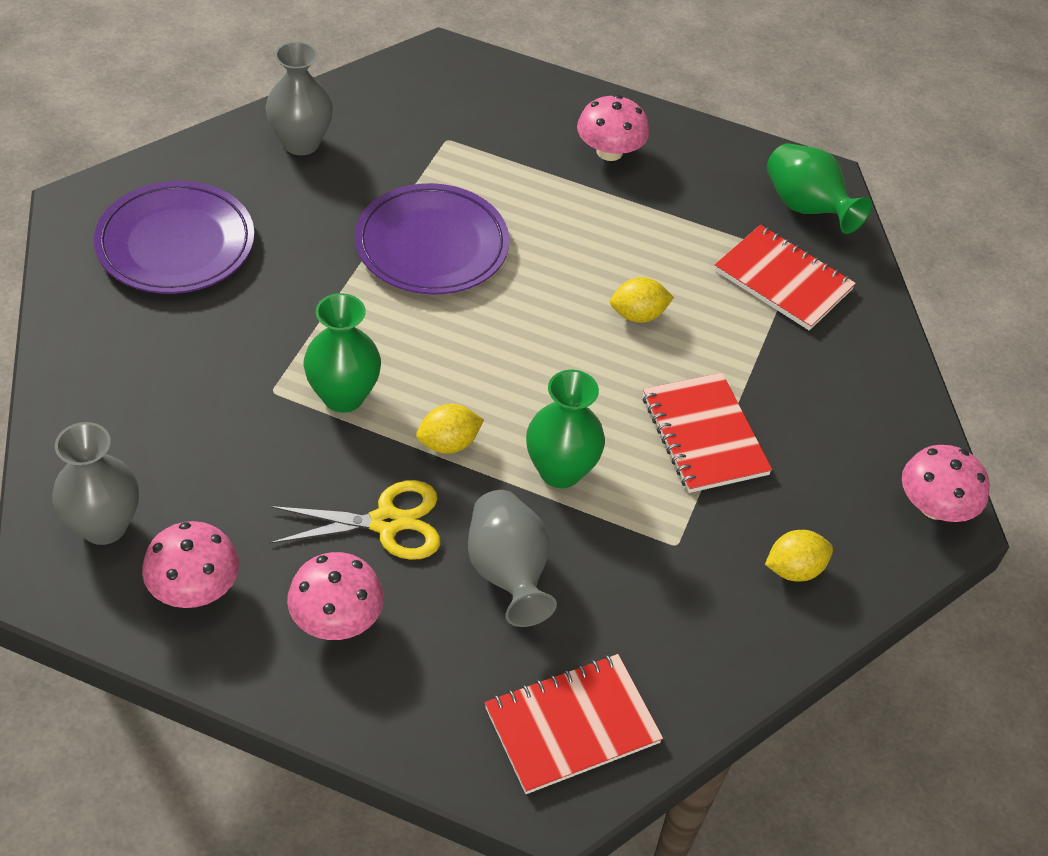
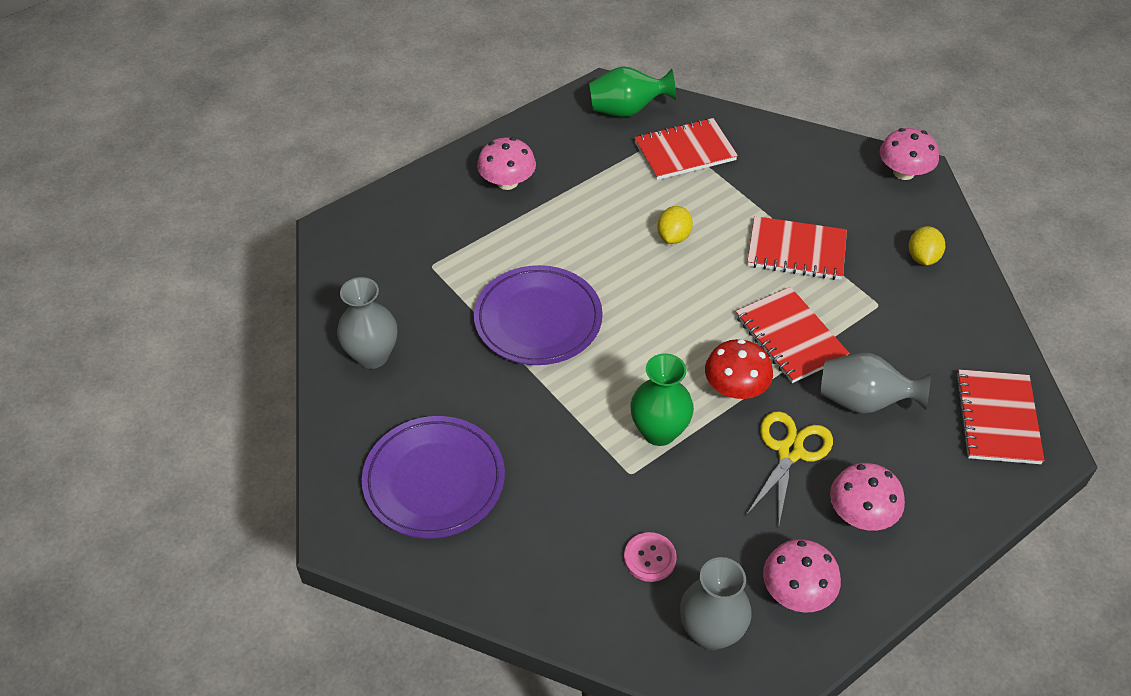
camera: 55 degrees left, 0 degrees up
(172, 443) = (650, 558): none -> pink button
(448, 443) = (735, 388): yellow lemon -> red mushroom
(560, 471) = (790, 337): green vase -> red notebook

